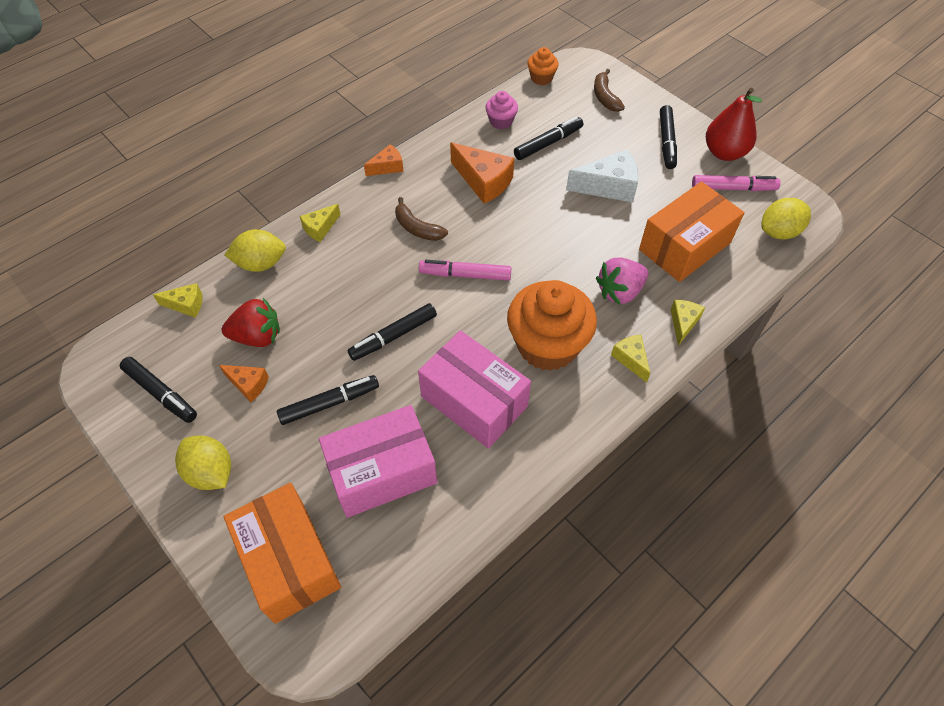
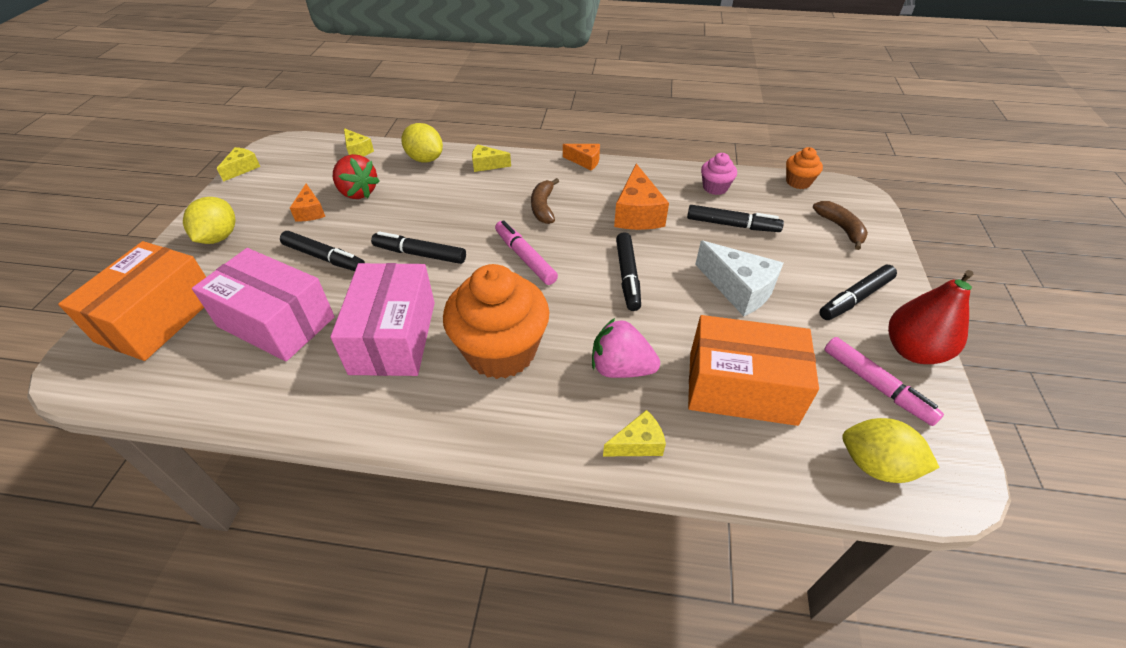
camera: 50 degrees right, 10 degrees down
(161, 393) = (273, 181): black marker -> black marker (627, 276)
(605, 97) = (840, 228): brown banana -> brown banana turned 120 degrees clockwise
(631, 359) = (545, 424): yellow cheese -> yellow cheese (242, 169)

